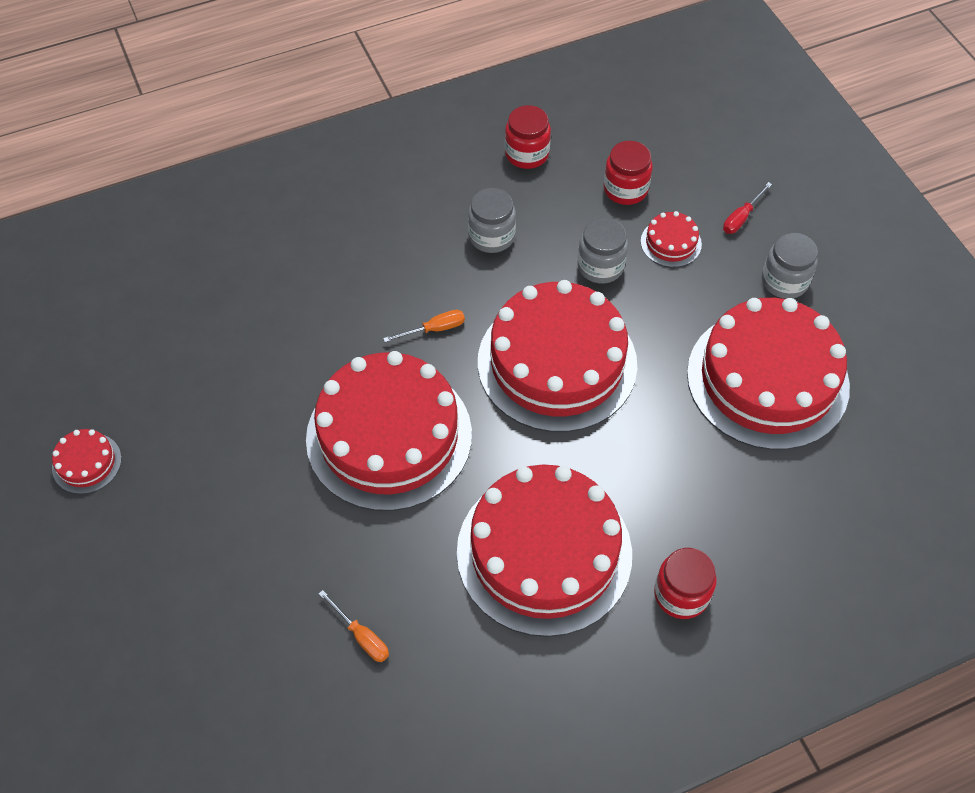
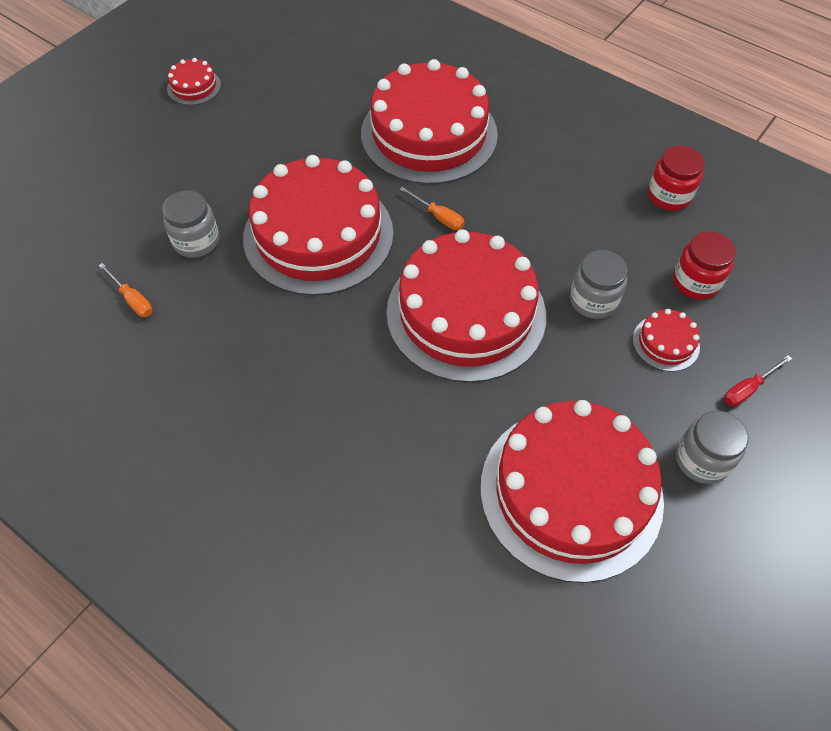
camera: 60 degrees right, 0 degrees up
(361, 636) = (132, 299): orange screwdriver -> orange screwdriver turned 60 degrees counterclockwise
(491, 236) = (561, 211): grey jar -> grey jar (196, 241)
(544, 552) = (270, 387): red cake -> red cake (429, 134)
(681, 594) = (285, 514): red jar -> none
(741, 217) = (748, 389): red screwdriver -> red screwdriver turned 45 degrees counterclockwise

